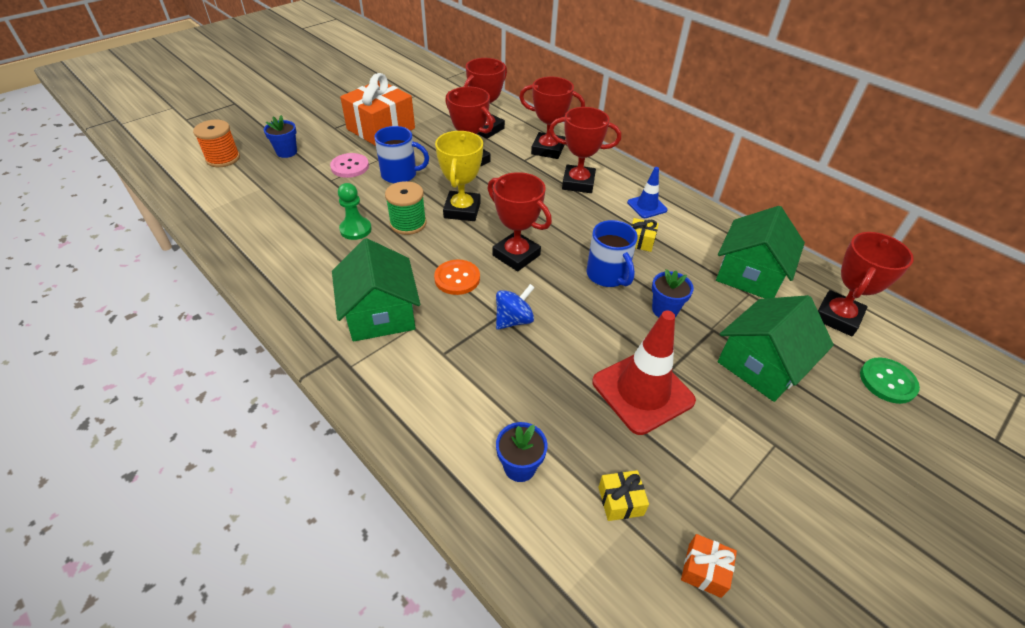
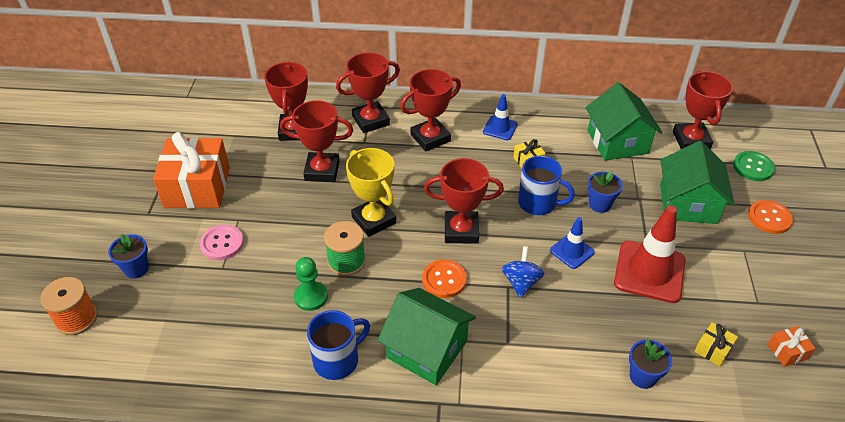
camera: 40 degrees left, 0 degrees up
(400, 175) = (279, 221): blue mug -> blue mug (337, 360)
(589, 327) = (572, 251): none -> blue traffic cone
(848, 437) = (769, 218): none -> orange button

